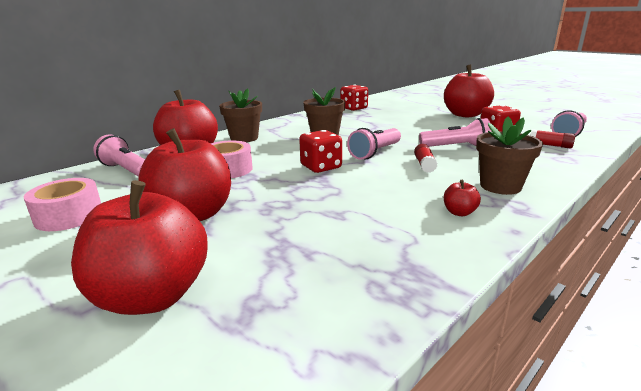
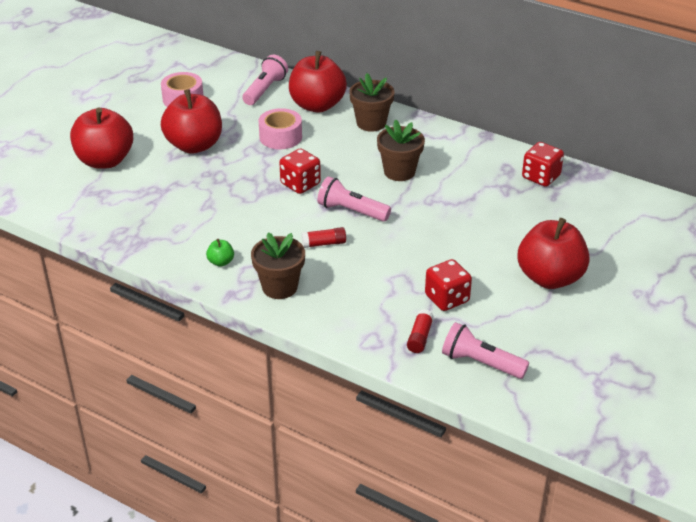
camera: 75 degrees right, 15 degrees up
(456, 147) = (388, 265): pink flashlight -> none
(459, 212) = (221, 262): red apple -> green apple

